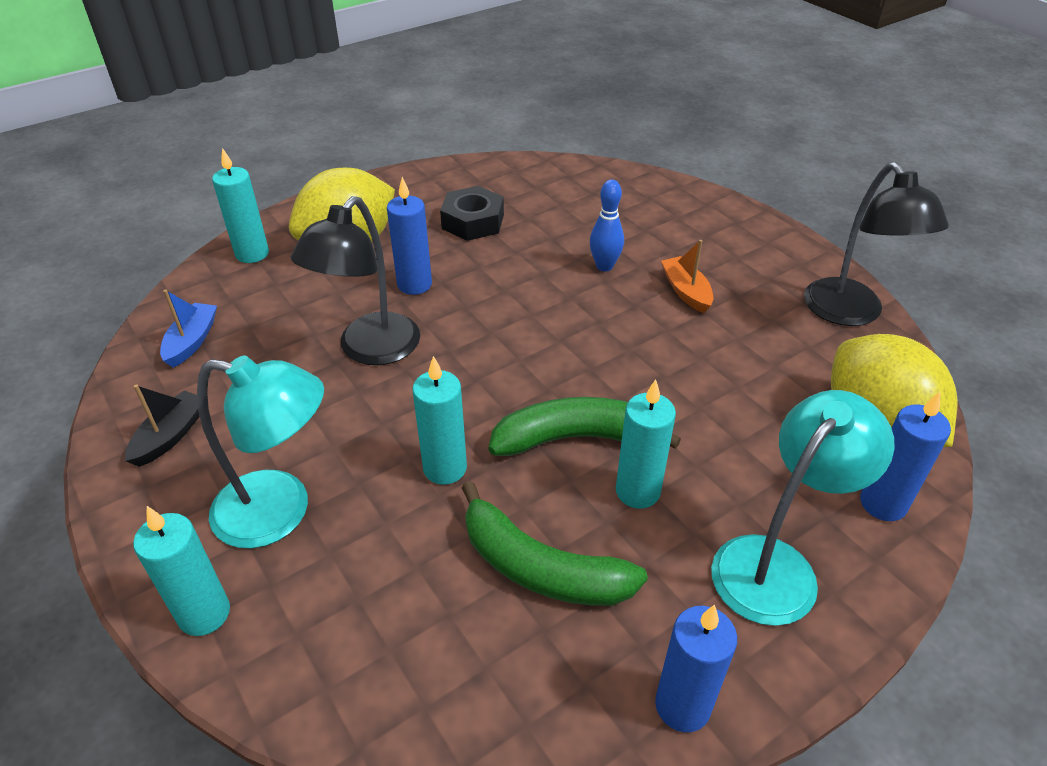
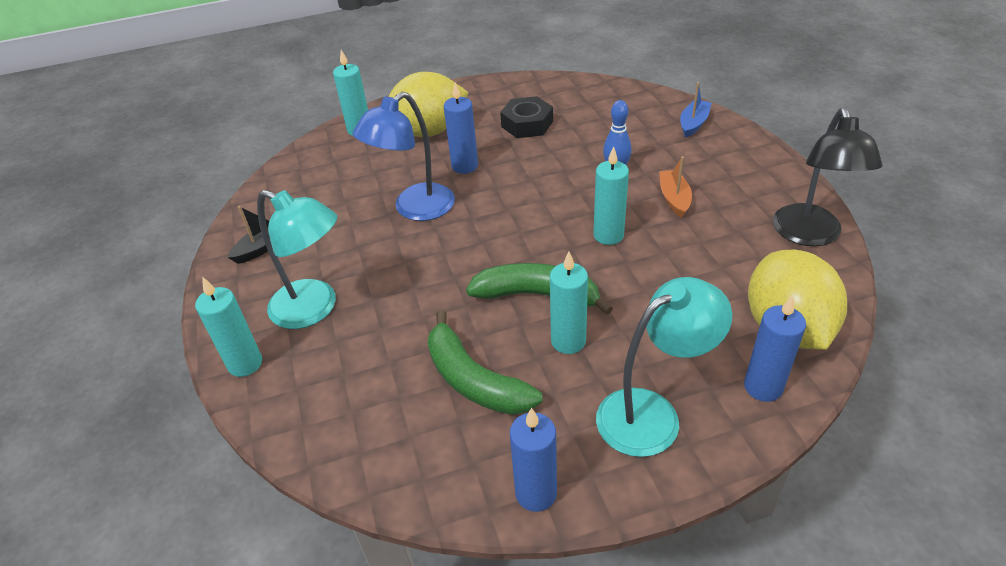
camera: 20 degrees right, 0 degrees up
(192, 341) = (298, 186): blue boat -> blue boat (693, 124)
(370, 350) = (415, 209): black lamp -> blue lamp
(445, 468) = (435, 300): turquoise candle -> turquoise candle (608, 235)

